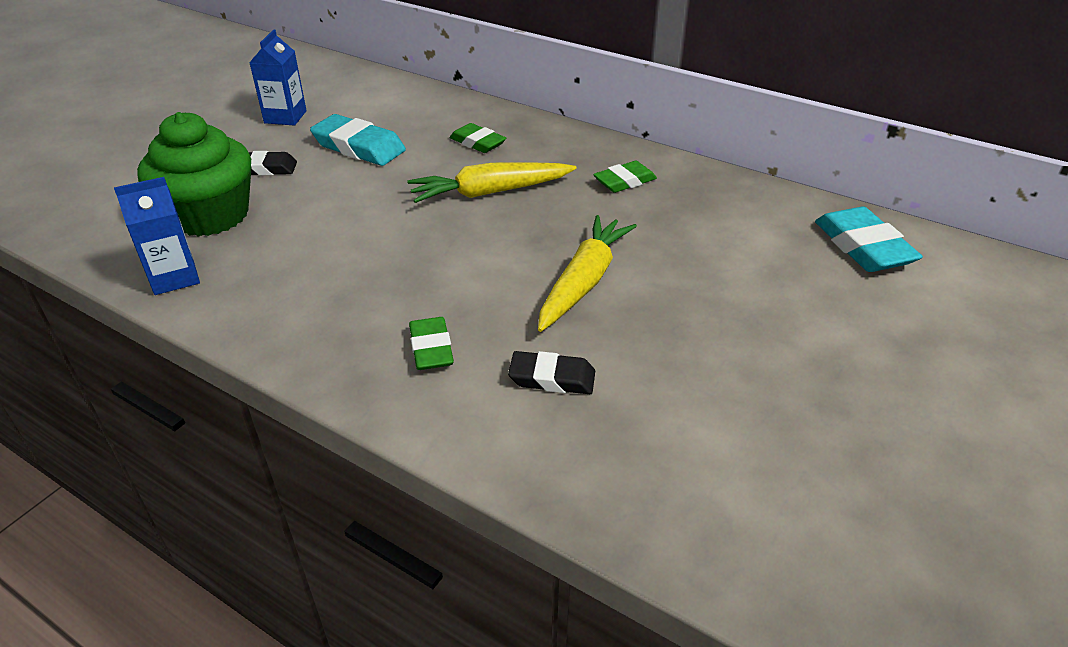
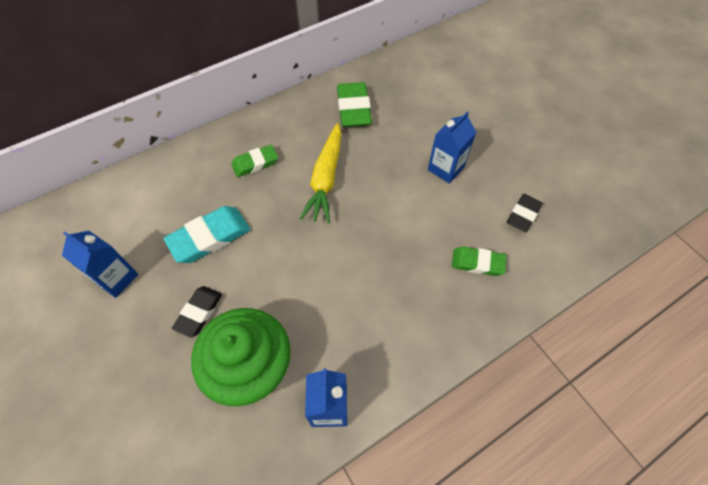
camera: 65 degrees left, 20 degrees up
(584, 281) = (445, 168): yellow carrot -> blue carton
(625, 181) = (354, 109): green eraser -> green eraser, size x1.56
(863, 247) = (468, 47): turquoise eraser -> none

